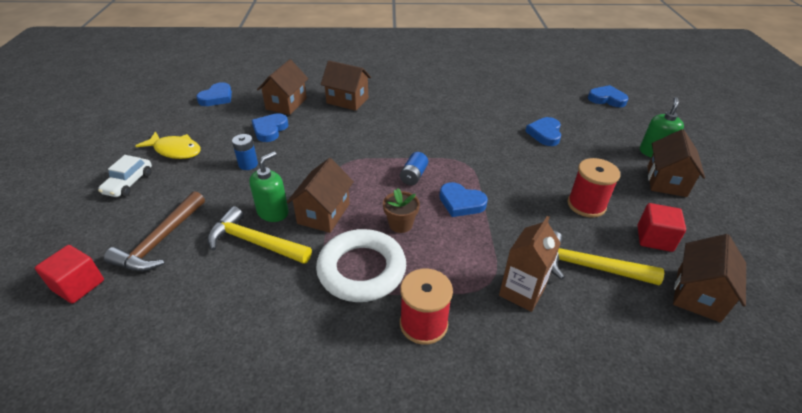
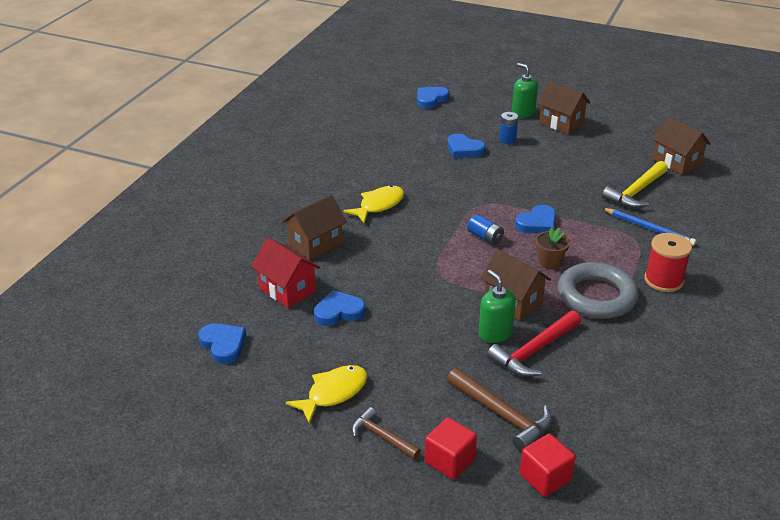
camera: 65 degrees left, 5 degrees down
(129, 183) = (382, 436): white car -> brown hammer
(248, 164) = (400, 338): blue battery -> blue battery (507, 140)
(254, 242) = (534, 351): yellow hammer -> red hammer
(270, 130) = (338, 312): blue heart -> blue heart turned 120 degrees clockwise
(286, 104) = (287, 290): brown house -> red house
(361, 270) = (596, 296): white ring -> grey ring
(418, 113) = (378, 205): none -> yellow fish
(521, 292) = (649, 228): brown carton -> blue pencil
(586, 205) = (570, 167): red spool -> none
(654, 238) = (619, 155): red cube -> red cube (449, 460)

